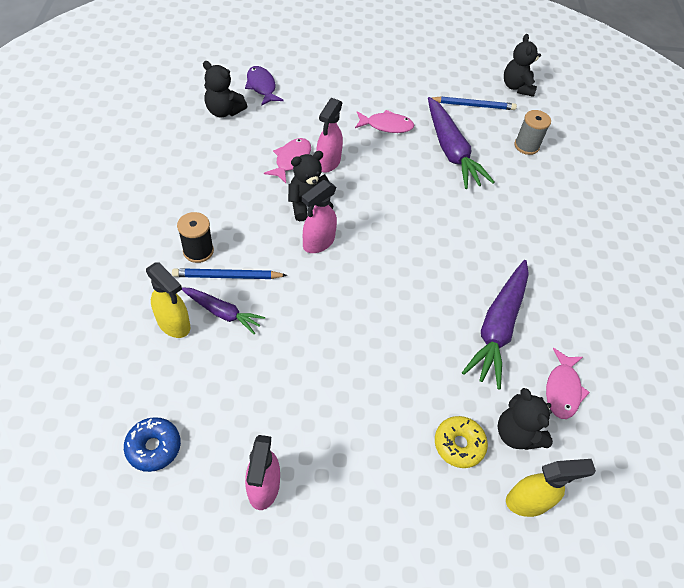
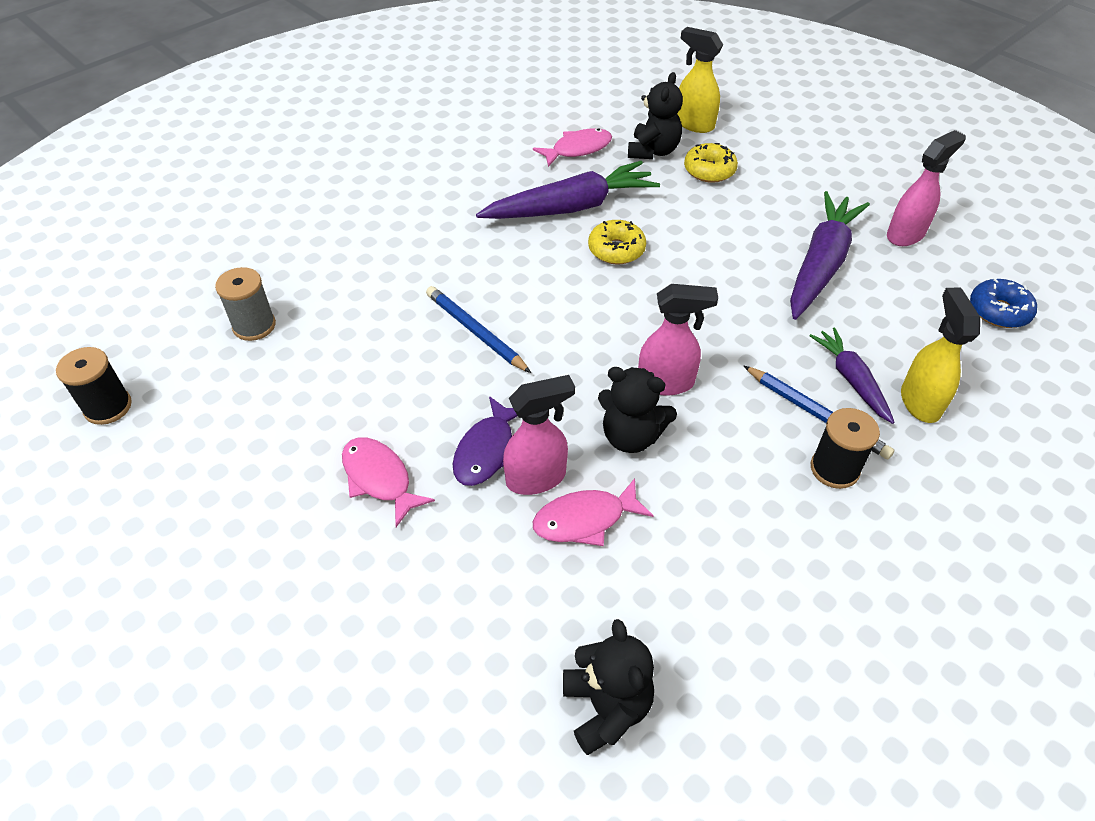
camera: 130 degrees left, 5 degrees down
(262, 86) = (481, 720): purple fish -> purple fish (487, 450)
(434, 312) = (616, 250): none -> yellow donut
(451, 151) = (352, 382): purple carrot -> purple carrot (820, 265)
(473, 105) = (214, 423): blue pencil -> blue pencil (475, 331)
(517, 87) = (108, 407): black teddy bear -> black spool

